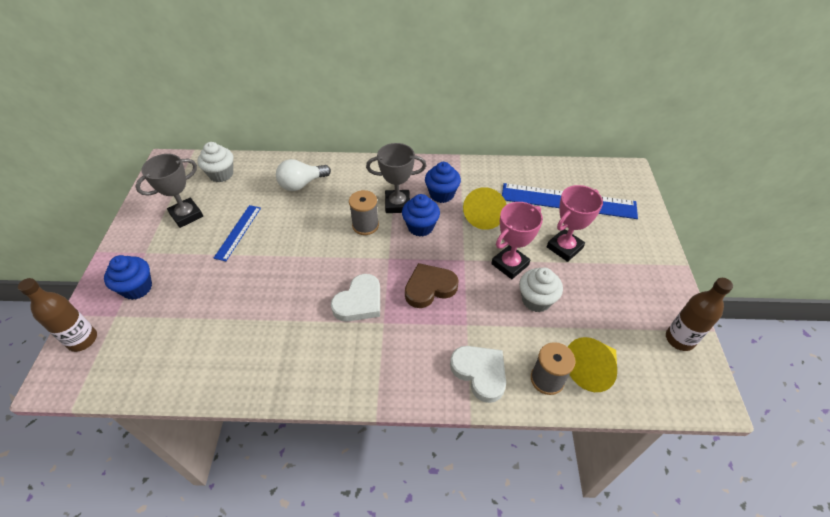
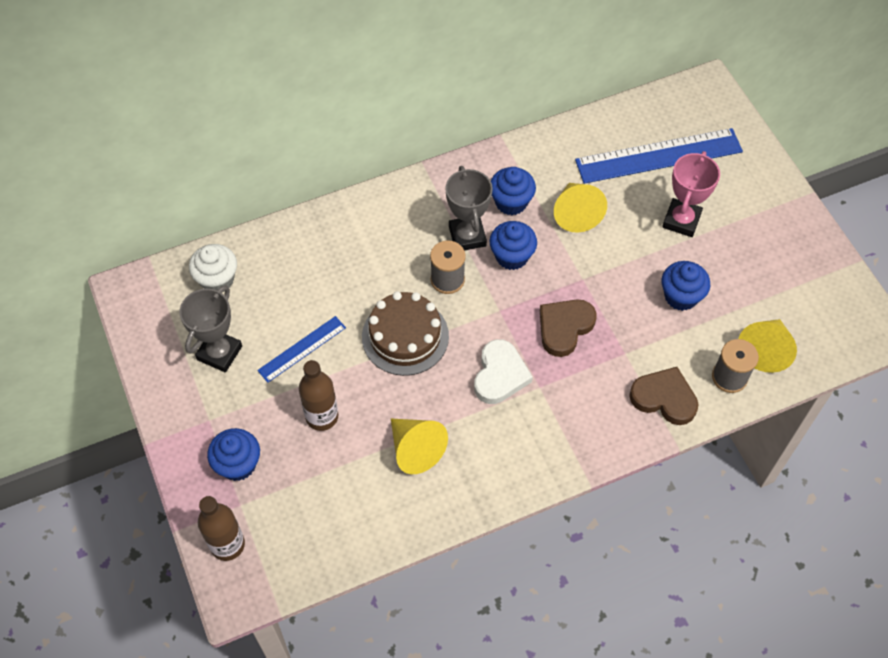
camera: 25 degrees left, 10 degrees up
(238, 232) = (302, 349): blue ruler -> blue ruler turned 60 degrees clockwise
(261, 329) = (415, 449): none -> yellow cone
(301, 184) = (332, 253): white light bulb -> none
(311, 250) = (405, 336): none -> brown cake
(397, 204) = (467, 236): grey trophy -> grey trophy turned 75 degrees counterclockwise
(480, 373) = (664, 398): white heart -> brown heart
(510, 264) = (634, 265): pink trophy -> none
(536, 300) = (681, 296): white cupcake -> blue cupcake
(679, 339) = (833, 283): brown bottle -> brown bottle (322, 416)

